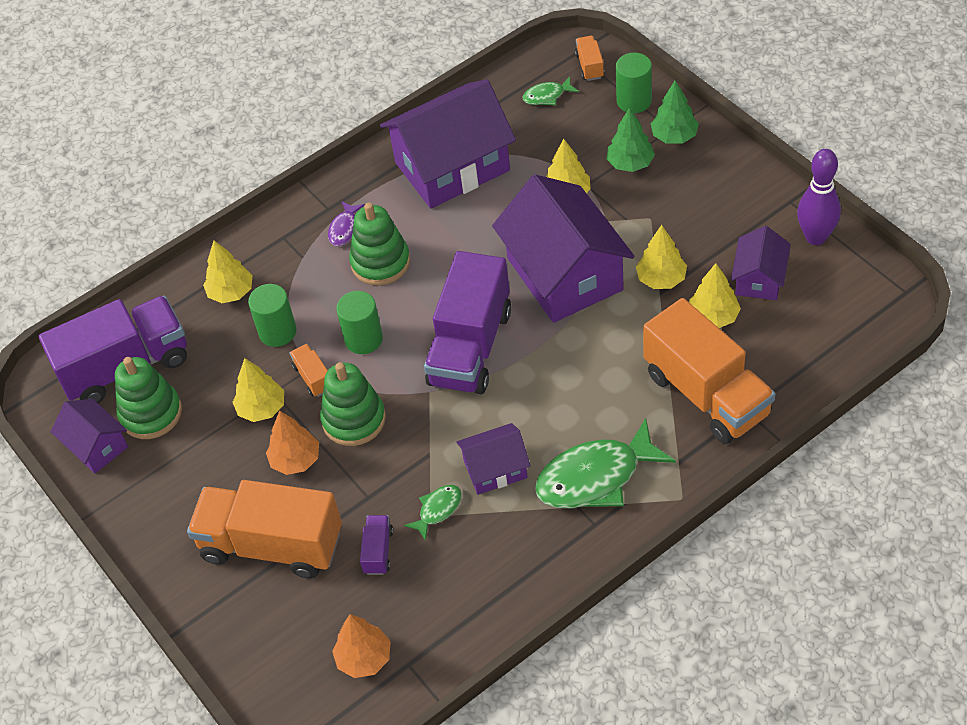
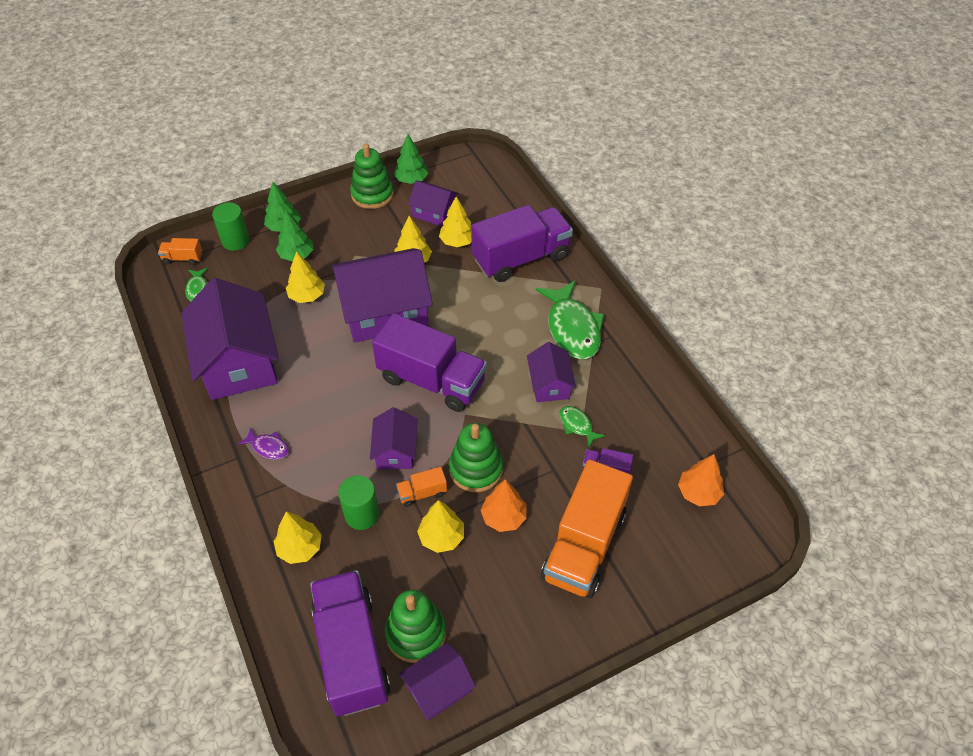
camera: 85 degrees left, 0 degrees up
(363, 339) = (395, 450): green cylinder -> purple house
(380, 262) = (318, 427): green stacking toy -> green stacking toy (372, 194)
(707, 394) = (521, 258): orange truck -> purple truck
(816, 237) = (411, 179): purple bowling pin -> green tree

